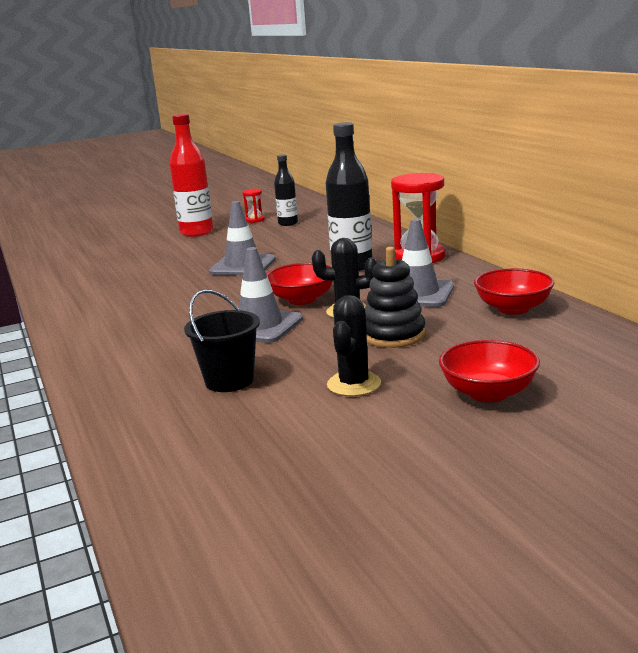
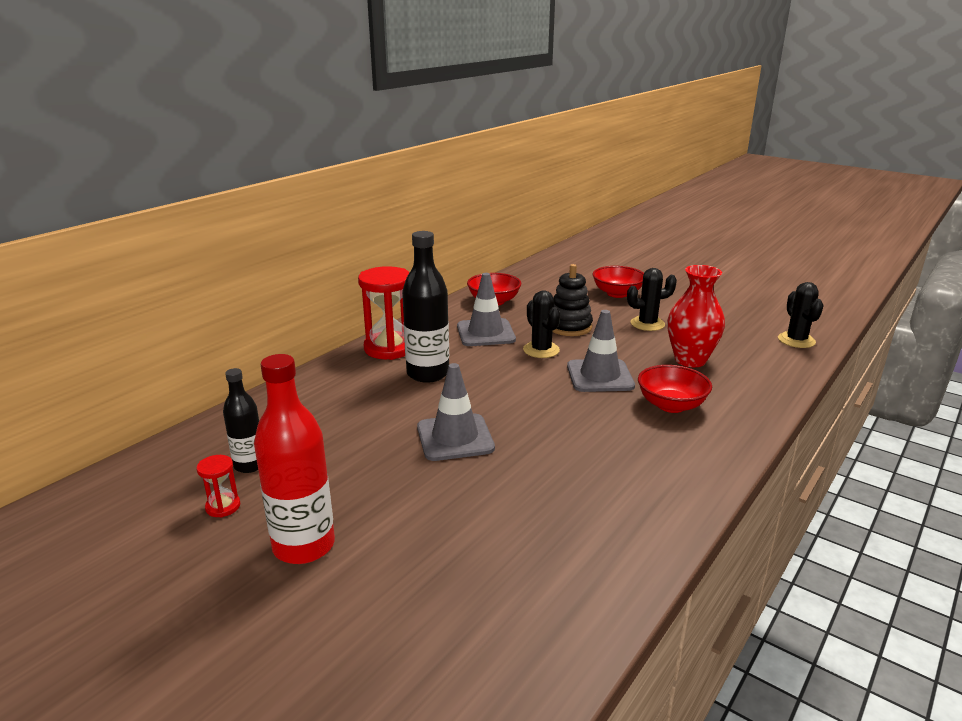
camera: 120 degrees left, 5 degrees up
(172, 486) = (796, 340): none -> black cactus
(229, 381) = (690, 360): black bucket -> red vase
(302, 299) = (530, 375): red bowl -> red bowl (671, 405)

